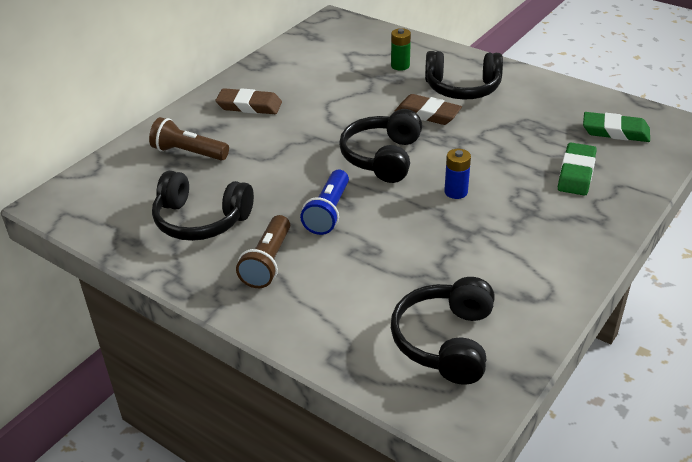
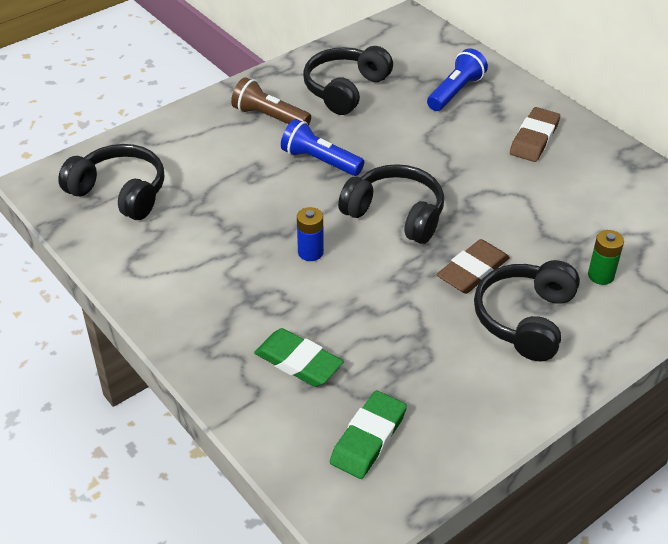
camera: 105 degrees right, 5 degrees up
(188, 153) = (455, 92): brown flashlight -> blue flashlight

